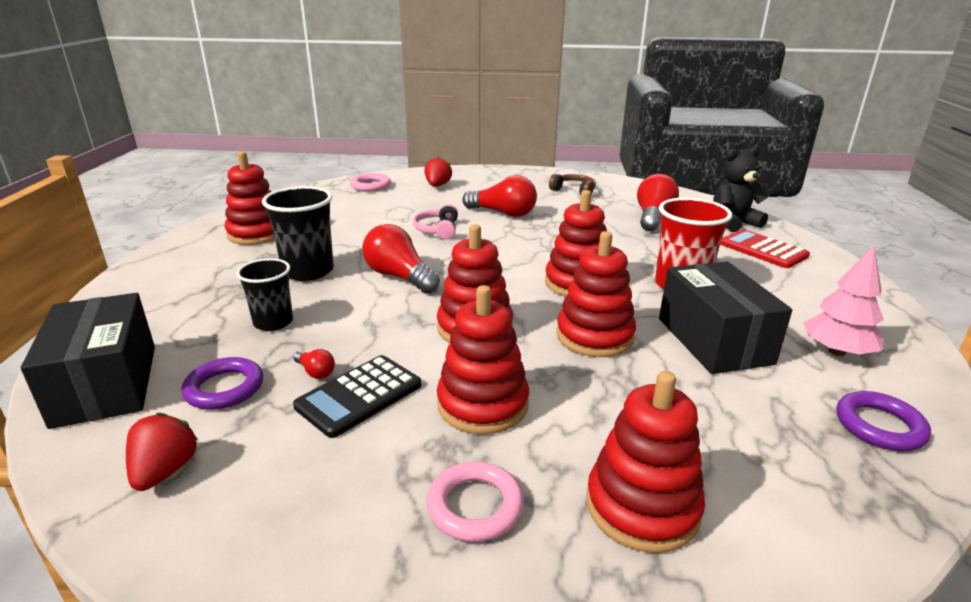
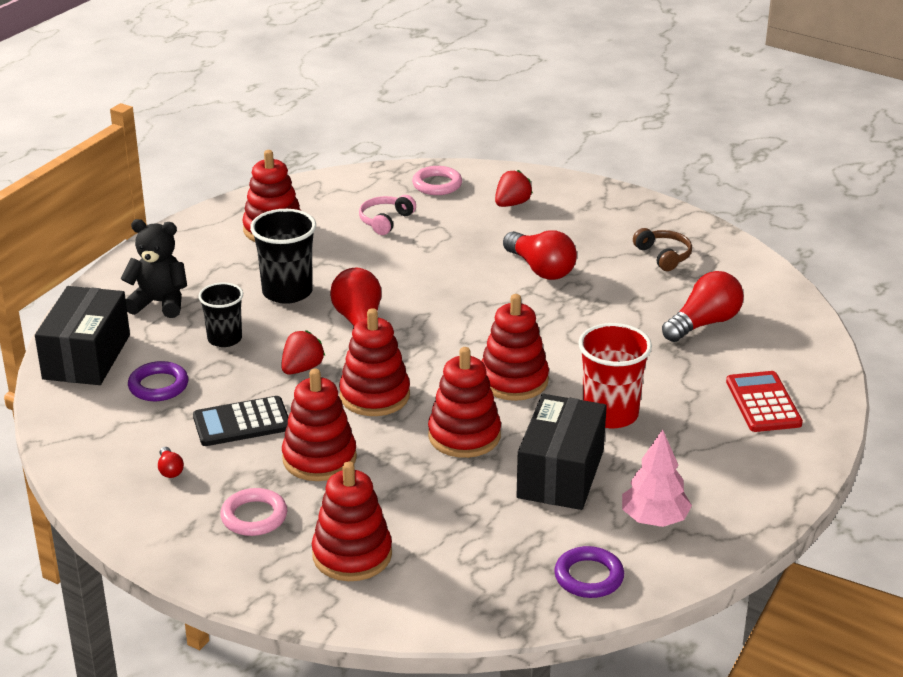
camera: 30 degrees right, 5 degrees up
(165, 471) = (96, 431): red strawberry -> red strawberry (302, 368)
(315, 372) = (226, 394): red light bulb -> red light bulb (170, 470)
(438, 230) = (448, 274): pink headphones -> pink headphones (385, 221)
(733, 223) = (789, 358): black teddy bear -> black teddy bear (159, 303)

